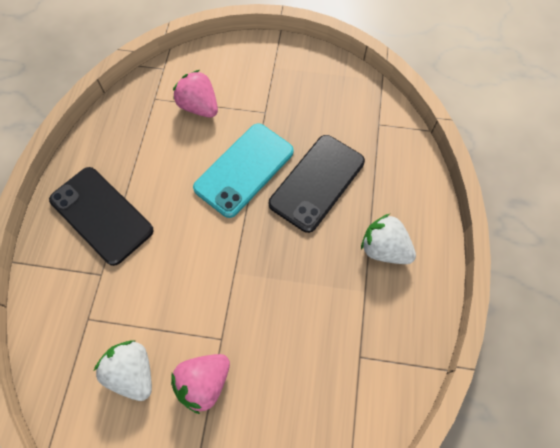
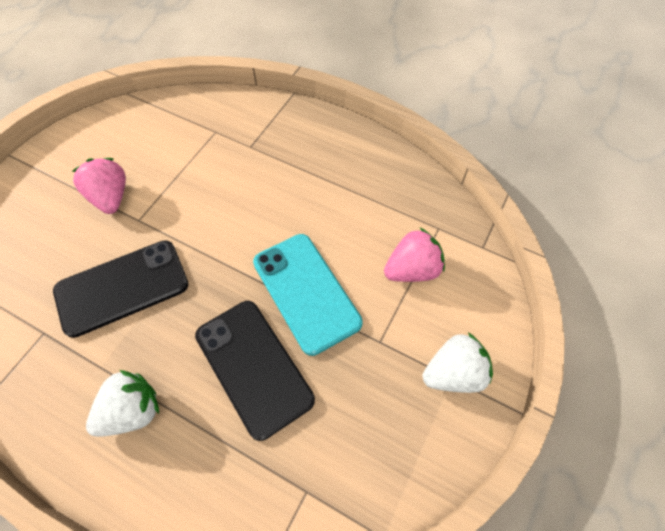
camera: 110 degrees right, 5 degrees down
(101, 215) = (309, 156): black phone -> black phone (122, 288)
(132, 372) = (152, 152): white strawberry -> white strawberry (454, 373)

